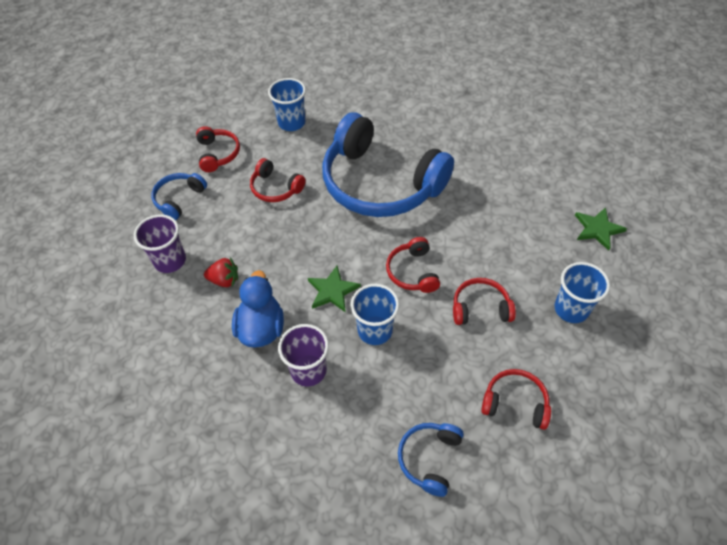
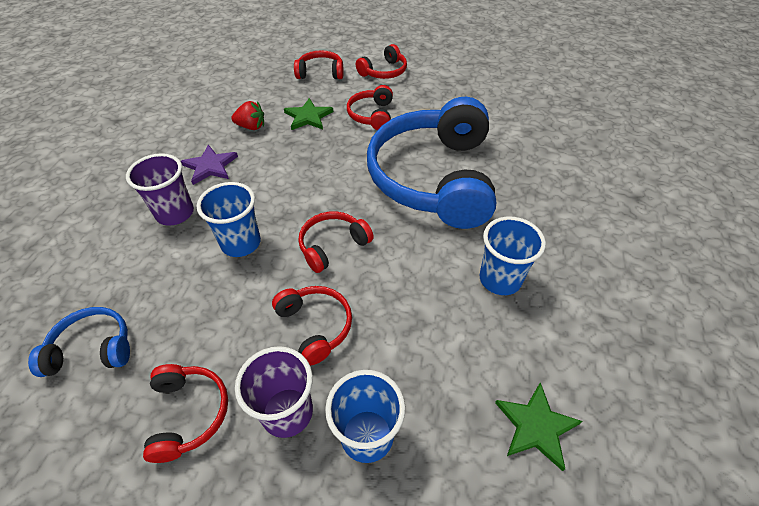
camera: 60 degrees right, 5 degrees down
(170, 261) = (255, 93): purple cup -> purple cup (287, 412)
(179, 199) = (320, 73): blue headphones -> red headphones
(224, 280) = (251, 127): red strawberry -> red strawberry turned 60 degrees counterclockwise
(261, 328) = (210, 166): blue duck -> purple star
(291, 123) = (457, 95): blue cup -> blue cup (500, 279)
(332, 291) = (274, 195): green star -> green star (308, 117)

